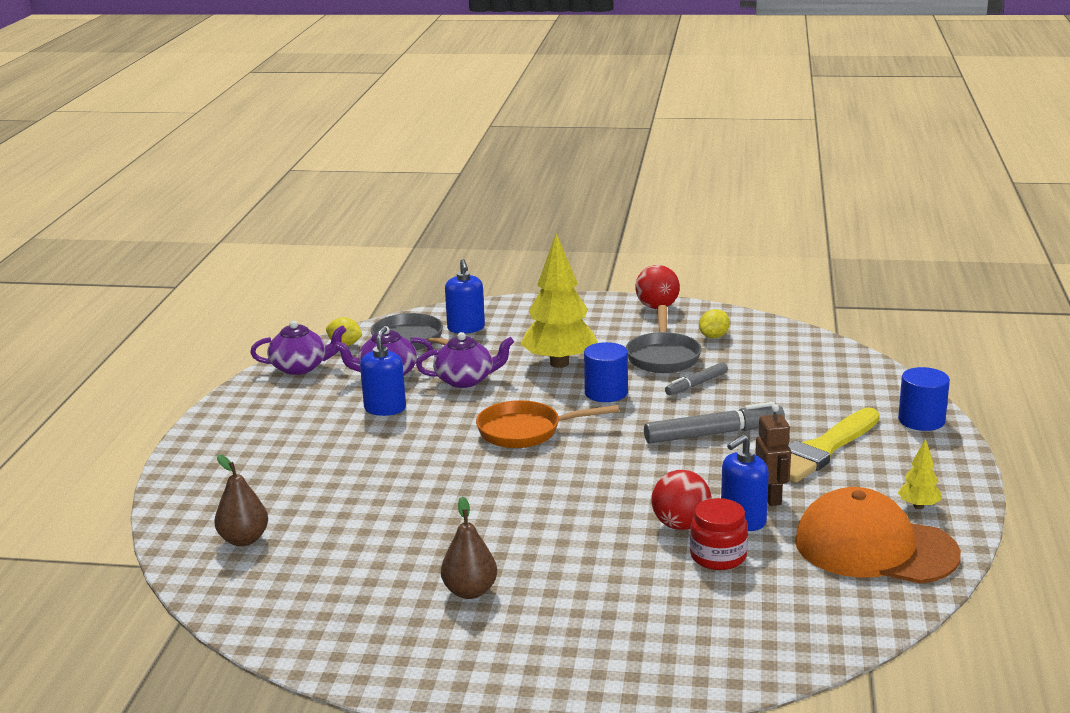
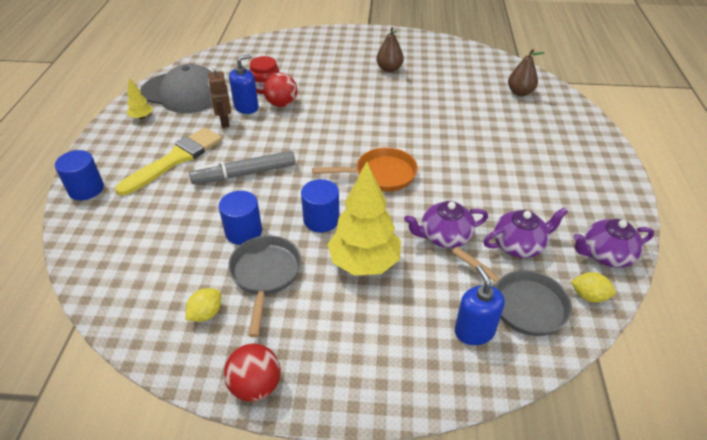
camera: 175 degrees right, 20 degrees up
(385, 409) = (497, 198): blue soap dispenser -> none
(696, 384) = (243, 231): grey marker -> blue cylinder
(874, 547) = (182, 93): orange cap -> grey cap

